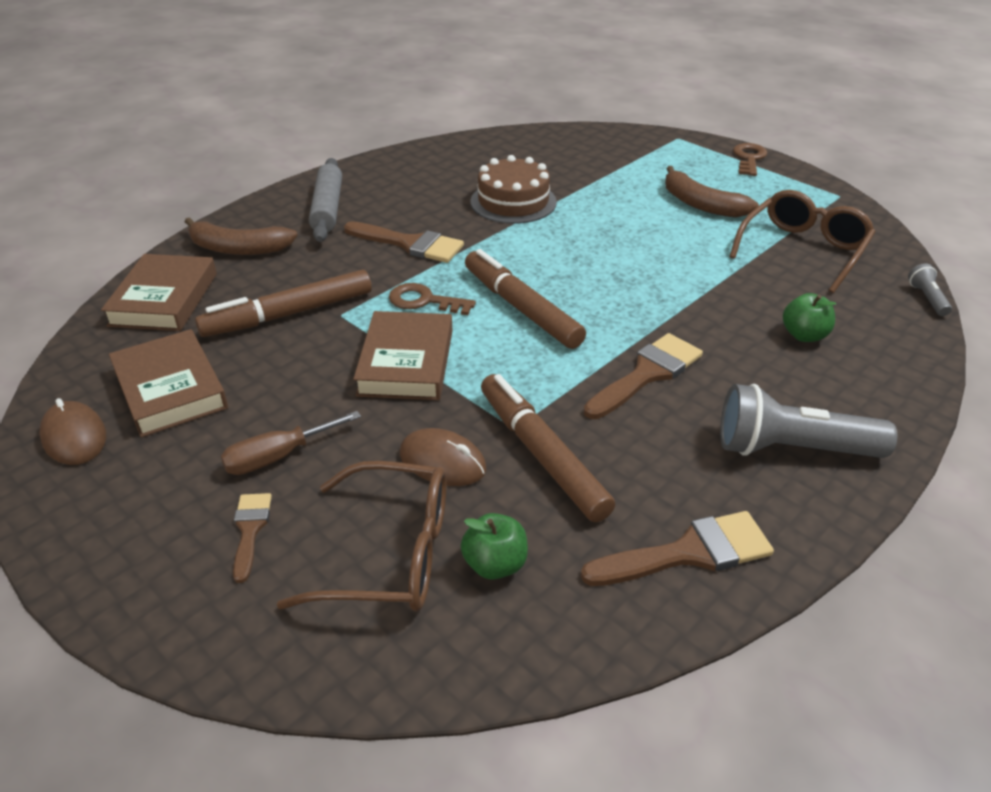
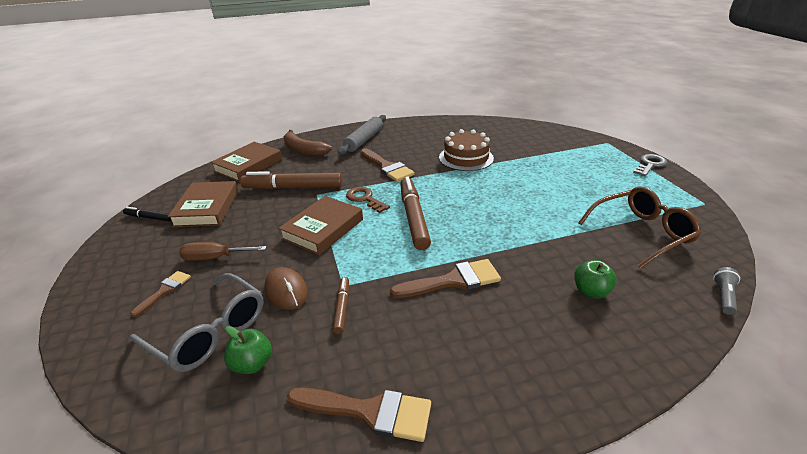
camera: 30 degrees right, 5 degrees down
(74, 437) = (149, 218): brown mouse -> black marker
(389, 554) = (209, 332): brown glasses -> grey glasses
(541, 455) = (342, 307): brown marker -> brown marker, size x0.50
(701, 204) = (588, 185): brown banana -> none
(749, 158) = (650, 164): brown key -> grey key
(792, 449) = (510, 369): grey flashlight -> none

